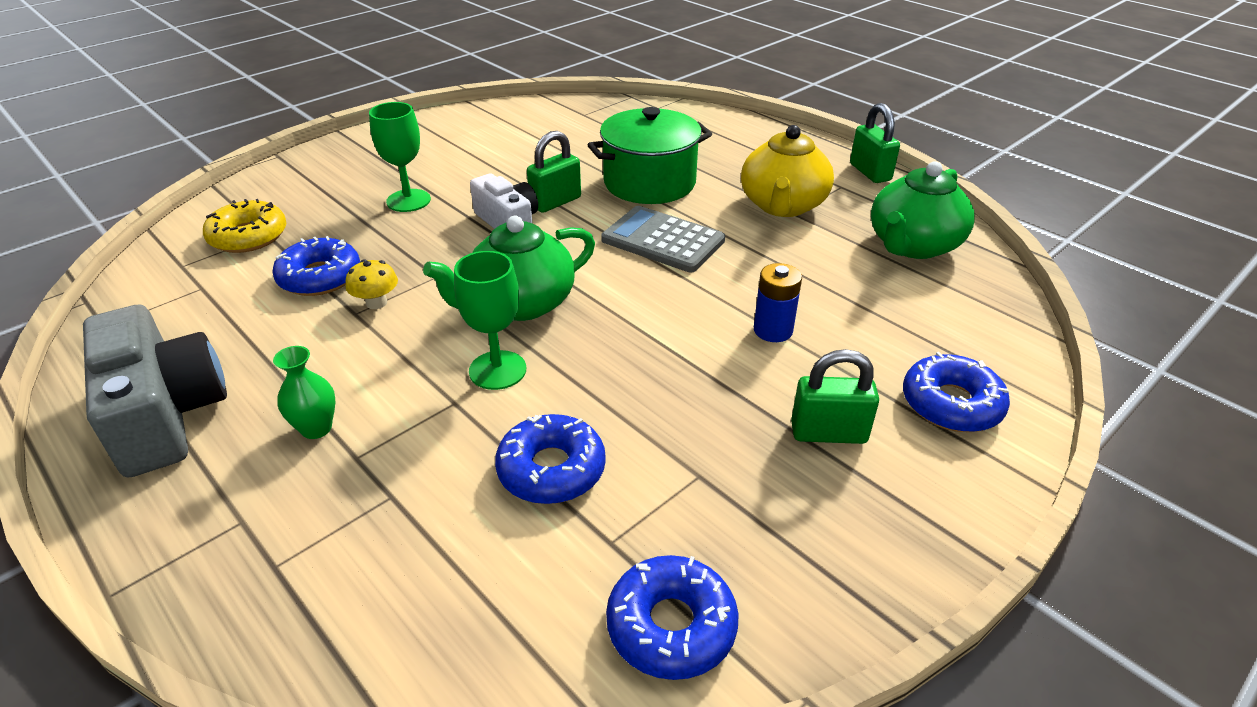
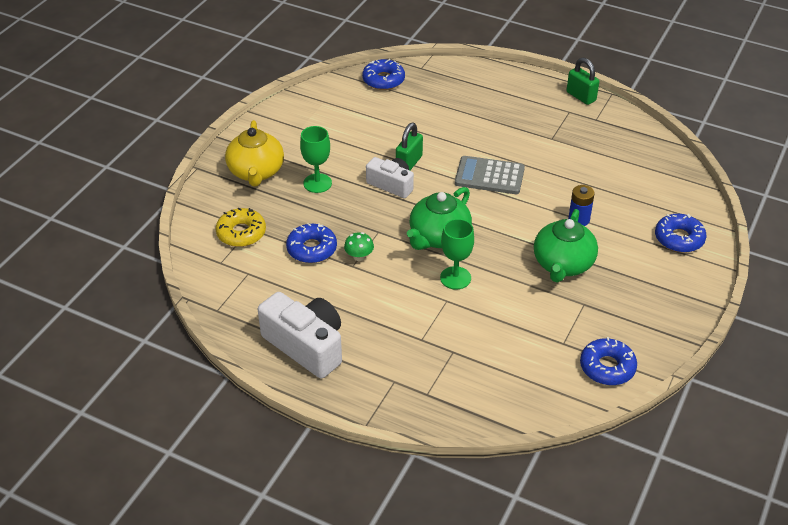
camera: 20 degrees left, 5 degrees up
(165, 414) = (306, 346): grey camera -> white camera
(316, 428) = (390, 331): green vase -> none
(376, 303) = (359, 256): yellow mushroom -> green mushroom
(551, 469) = (517, 319): blue donut -> blue donut (383, 80)
(649, 183) = (456, 135): green pot -> none
(783, 206) = (543, 134): yellow teapot -> yellow teapot (256, 172)
(828, 433) = (630, 268): green padlock -> none
(913, 245) = (626, 147): green teapot -> green teapot (563, 265)

